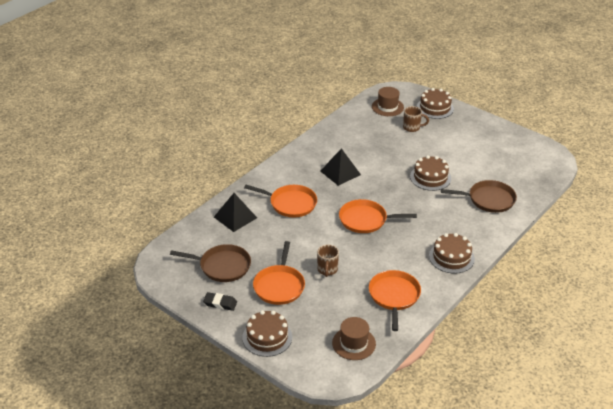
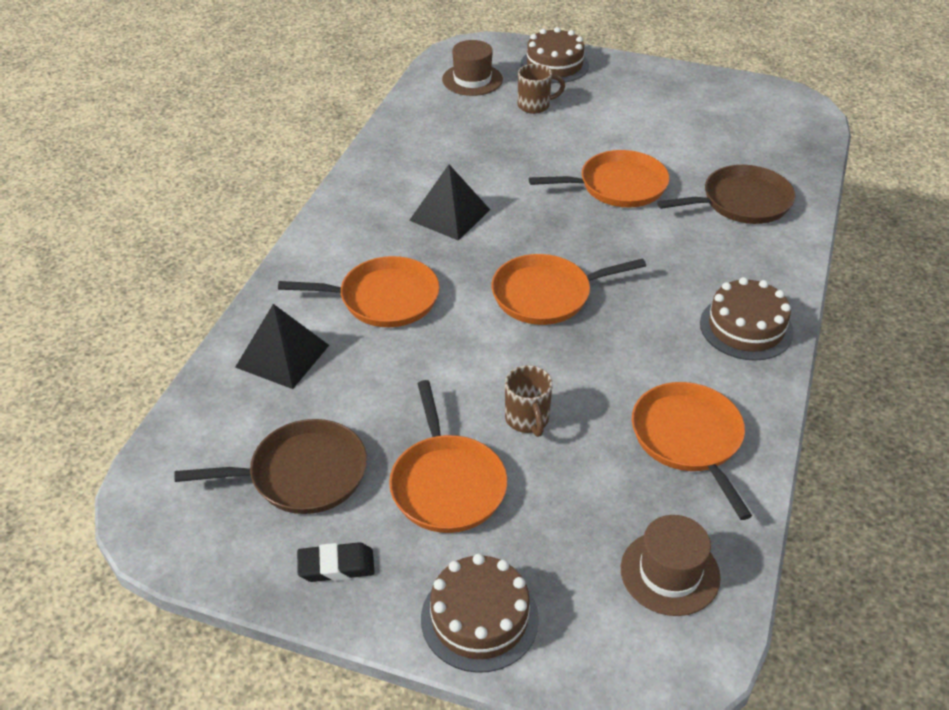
camera: 20 degrees left, 5 degrees up
(430, 177) = (618, 186): brown cake -> orange pan

